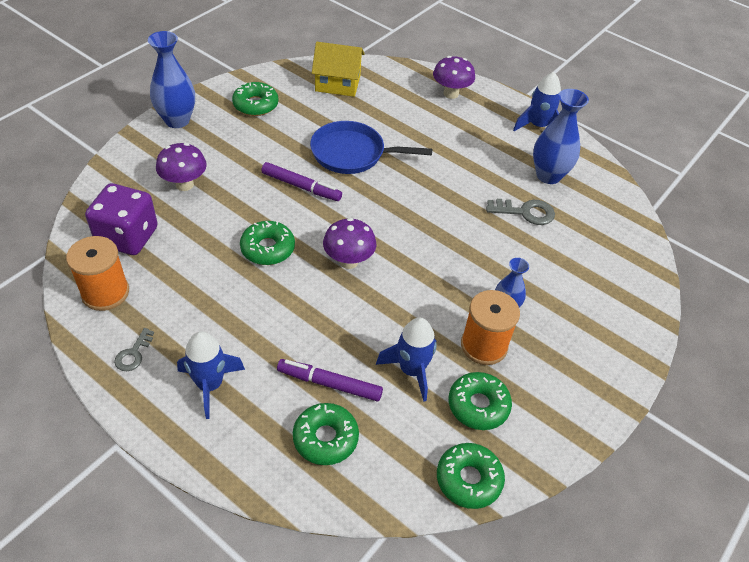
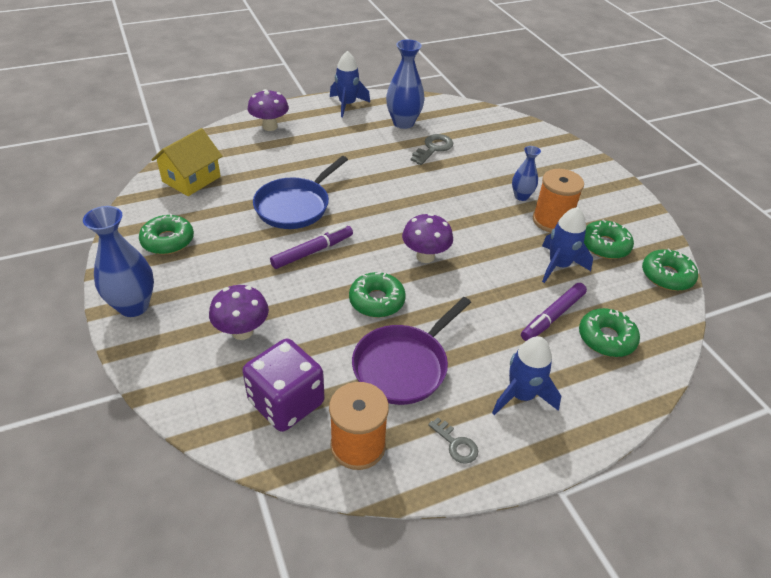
camera: 60 degrees left, 5 degrees down
(201, 292) = (403, 365): none -> purple pan

